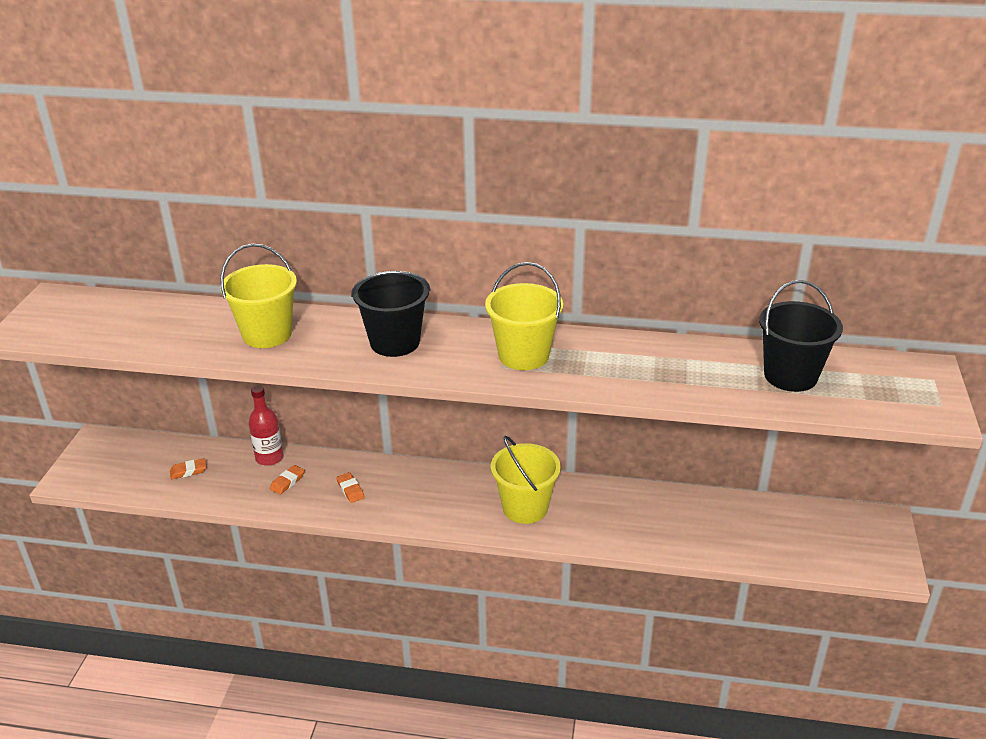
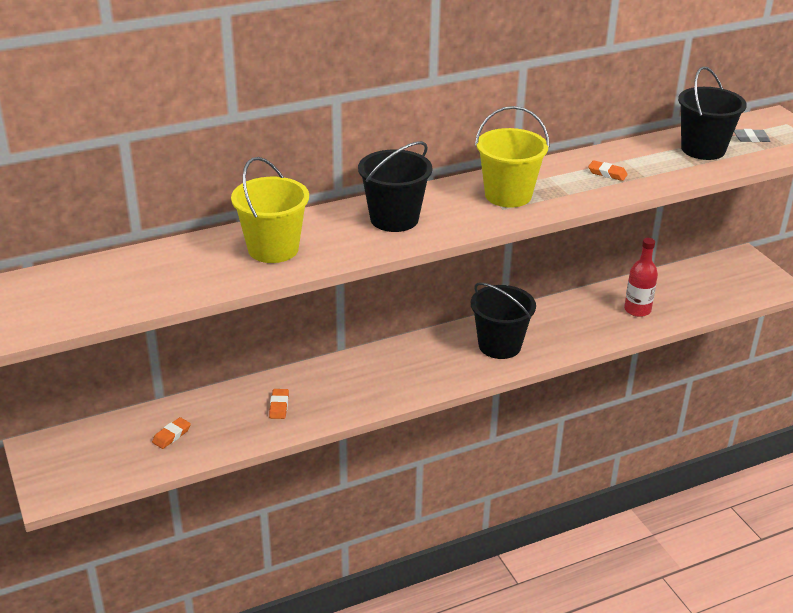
camera: 35 degrees left, 0 degrees up
(269, 457) = (237, 394): red bottle -> red bottle (637, 310)
(350, 490) = (343, 389): orange eraser -> orange eraser (607, 173)
(525, 507) = (499, 345): yellow bucket -> black bucket
(864, 382) = (751, 138): none -> grey eraser

